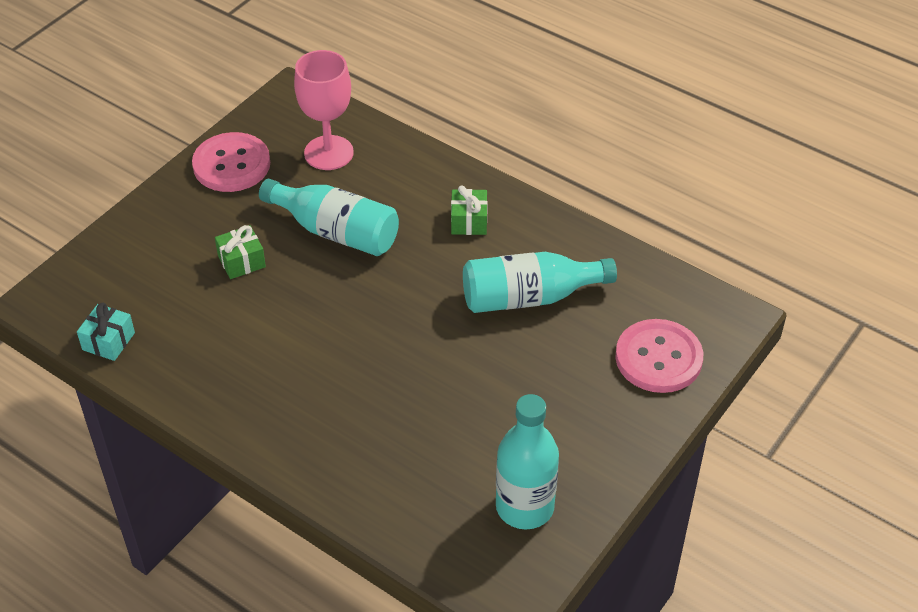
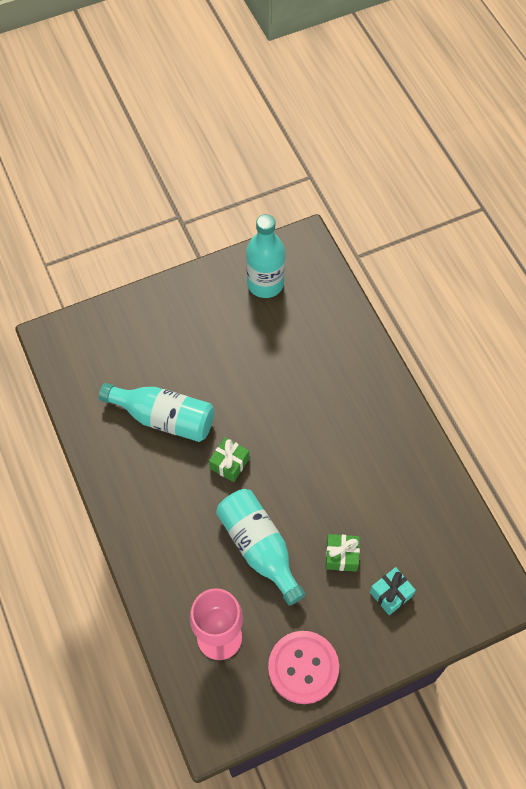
camera: 150 degrees left, 15 degrees up
(108, 341) = (465, 531): turquoise gift -> turquoise gift (391, 594)
(469, 221) = (159, 505): green gift -> green gift (229, 463)
(658, 358) = (119, 333): pink button -> none

